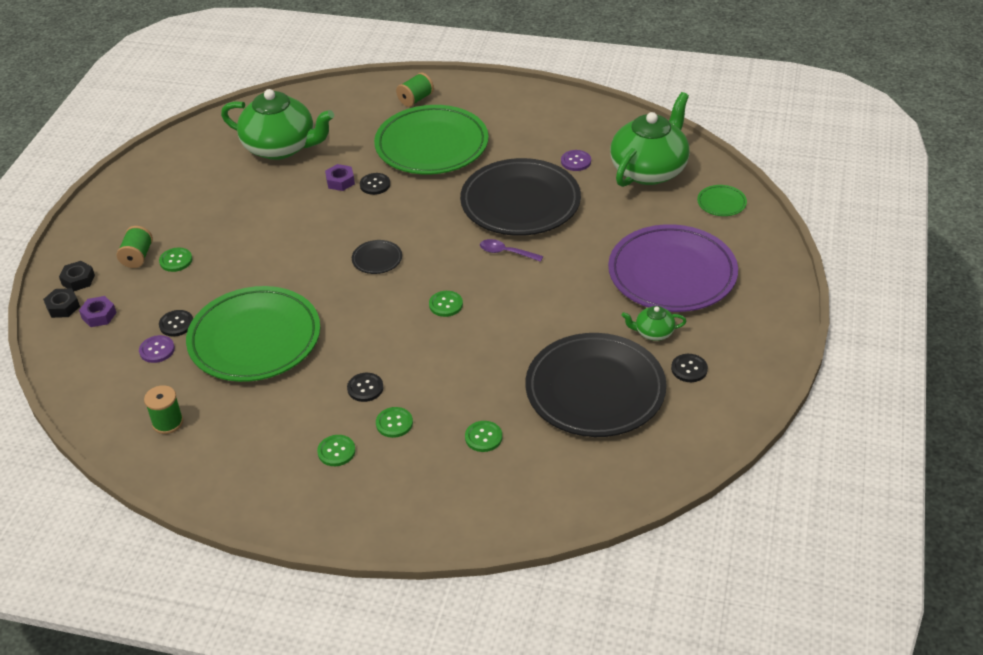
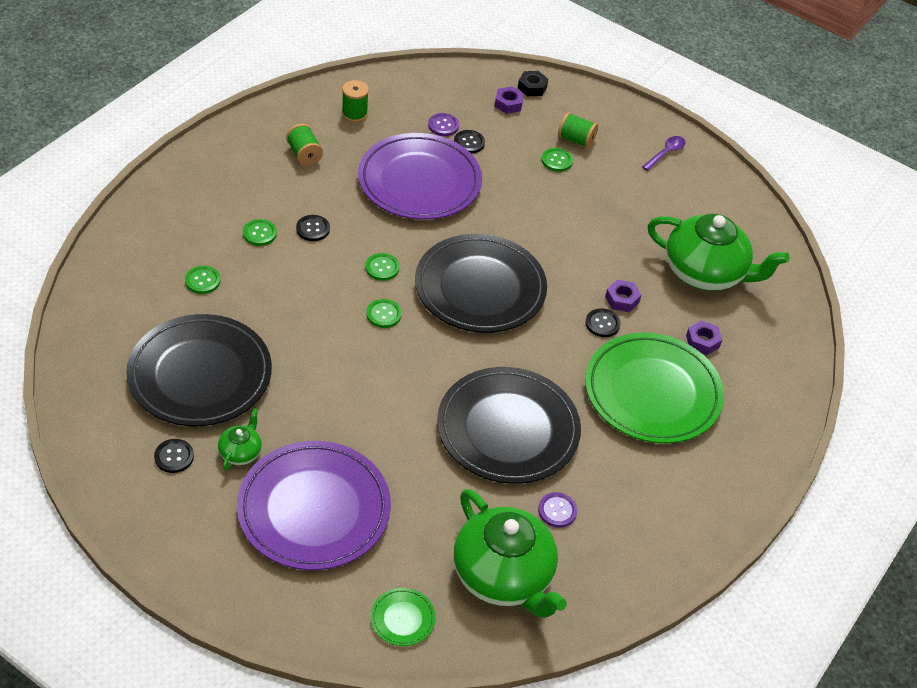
camera: 105 degrees right, 5 degrees up
(78, 280) = (563, 101): black nut -> none
(255, 339) = (419, 182): green plate -> purple plate
(281, 147) = (705, 273): green teapot -> green teapot turned 105 degrees counterclockwise
(336, 451) = (254, 192): green button -> green button (382, 268)
(361, 134) = (702, 341): none -> purple nut
(377, 259) = (480, 288): black plate -> black plate, size x2.47
(415, 99) = (753, 410): green spool -> green spool (304, 154)
(506, 252) = (432, 386): purple spoon -> purple spoon (665, 153)

